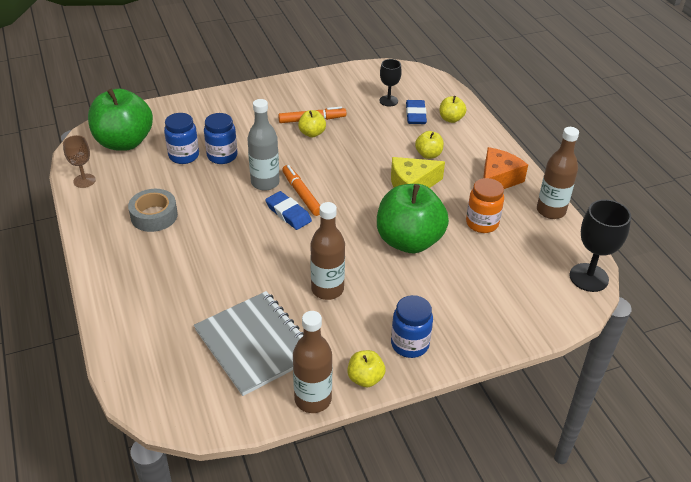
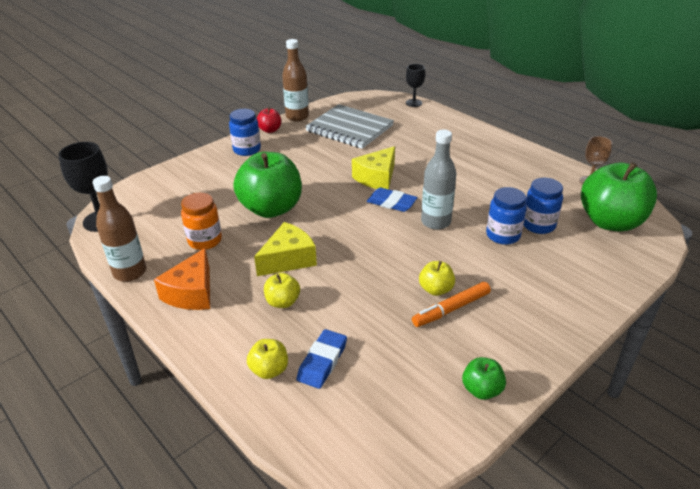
camera: 160 degrees right, 5 degrees down
(154, 216) = (498, 173): grey tape -> none
(280, 248) = (377, 178): none -> yellow cheese
(301, 194) = (393, 221): orange marker -> none
(327, 289) = (321, 163): brown bottle -> none
(331, 80) = (481, 390): none -> green apple
(365, 378) = (270, 130): yellow apple -> red apple
(388, 101) = (373, 376): black goblet -> black goblet (413, 103)
(415, 115) = (322, 361): blue eraser -> blue eraser turned 45 degrees clockwise

